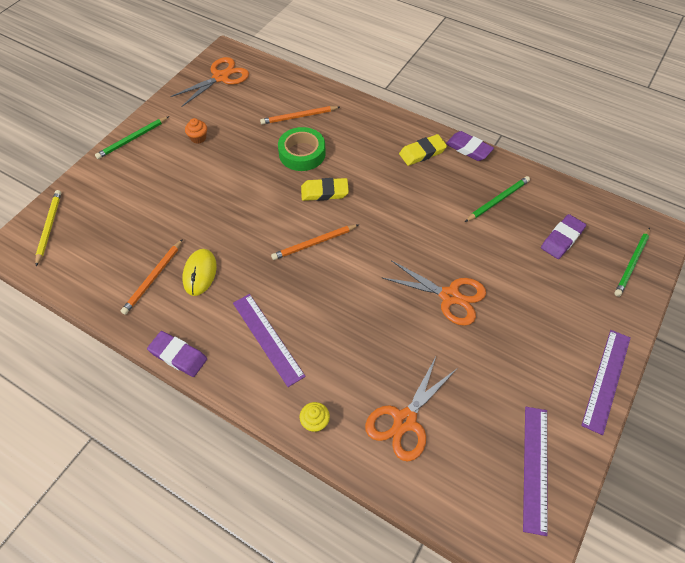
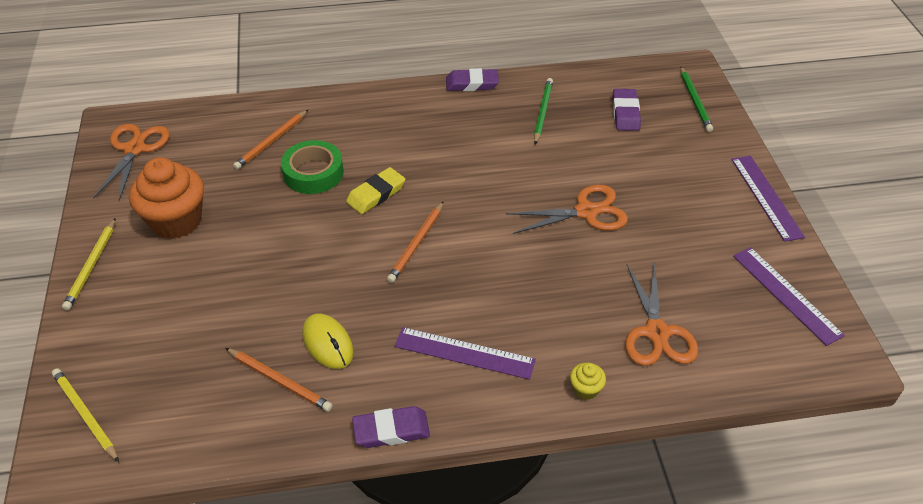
camera: 40 degrees left, 10 degrees down
(132, 139) = (91, 266): green pencil -> yellow pencil
(153, 278) = (280, 381): orange pencil -> orange pencil turned 45 degrees counterclockwise
(198, 138) = (176, 221): orange cupcake -> orange cupcake, size x2.35
(422, 152) = (433, 109): yellow eraser -> none

